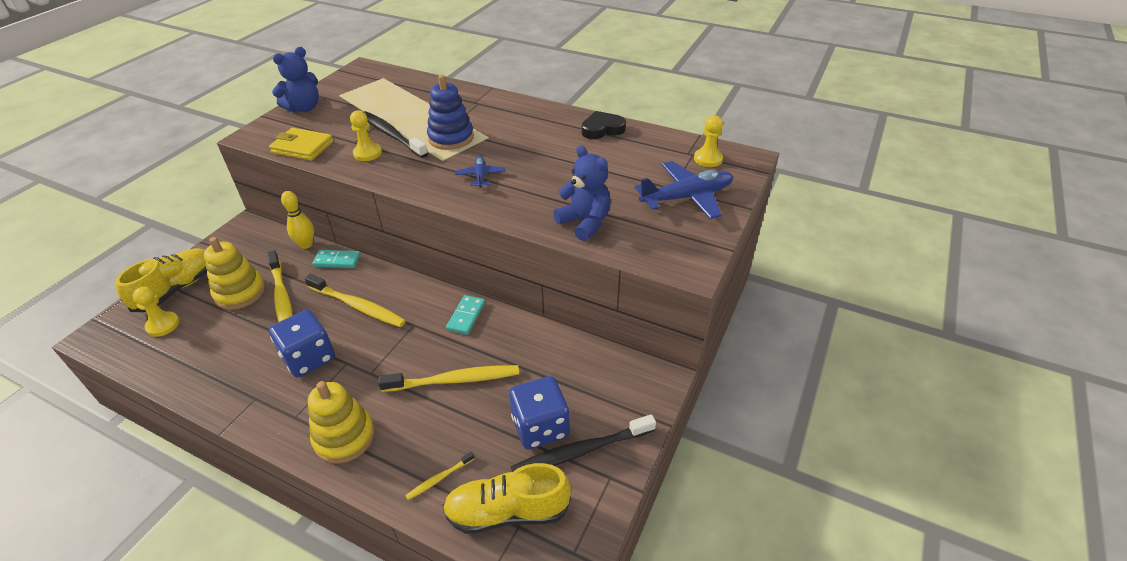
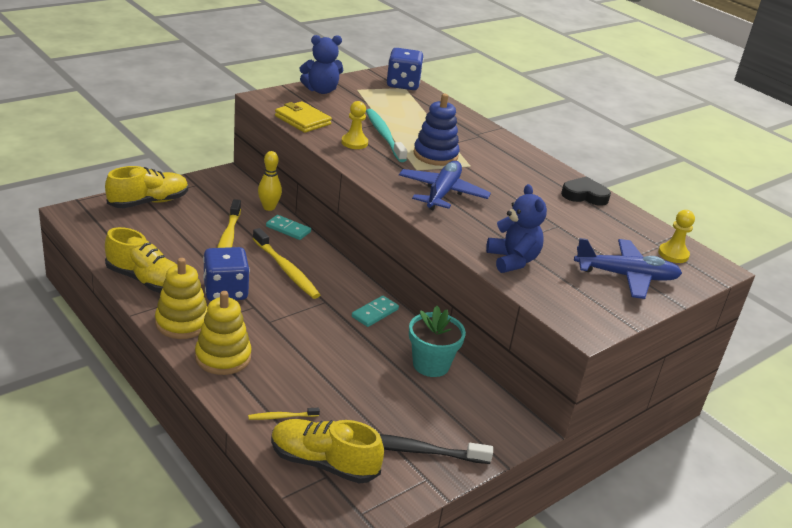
camera: 20 degrees right, 10 degrees down
(163, 325) = (125, 224): yellow pawn -> none
(218, 383) = (146, 280): none -> yellow shoe
(240, 292) = (196, 223): yellow stacking toy -> yellow stacking toy (182, 323)
(391, 135) = (384, 135): black toothbrush -> turquoise toothbrush
(454, 380) = (336, 355): yellow toothbrush -> none
(480, 176) = (442, 193): blue plane -> blue plane, size x1.89
(540, 427) = (389, 418): blue dice -> blue dice (403, 84)
(545, 348) = (431, 365): none -> turquoise flower pot

